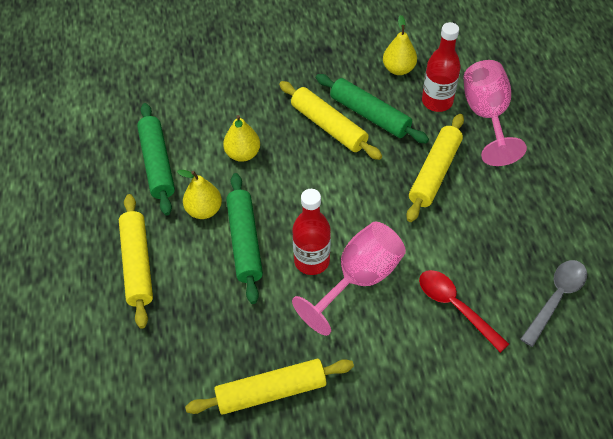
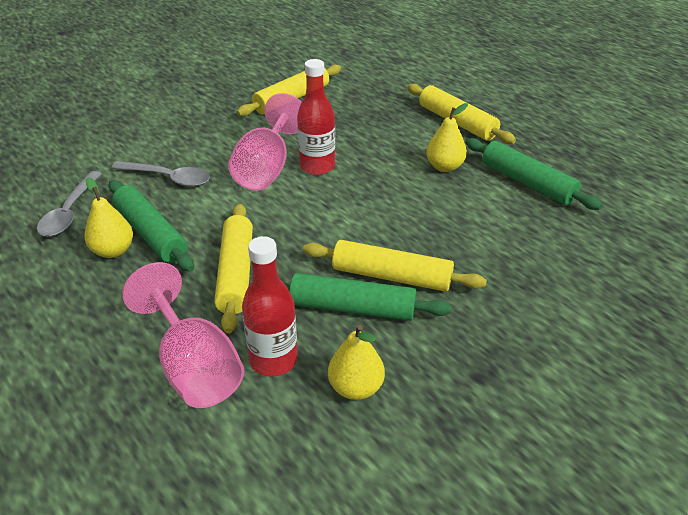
camera: 150 degrees right, 15 degrees down
(243, 154) = (457, 218): yellow pear -> yellow pear (113, 251)
(244, 242) = (386, 159): green rolling pin -> green rolling pin (151, 233)
(455, 307) = (168, 178): red spoon -> grey spoon

